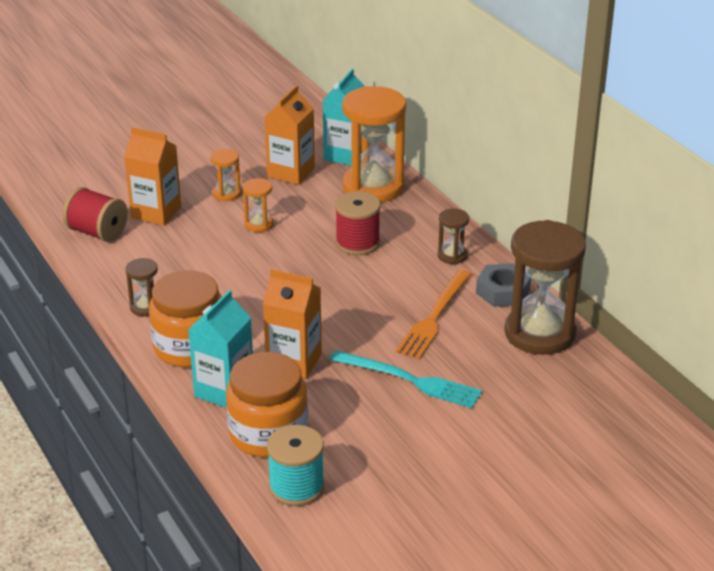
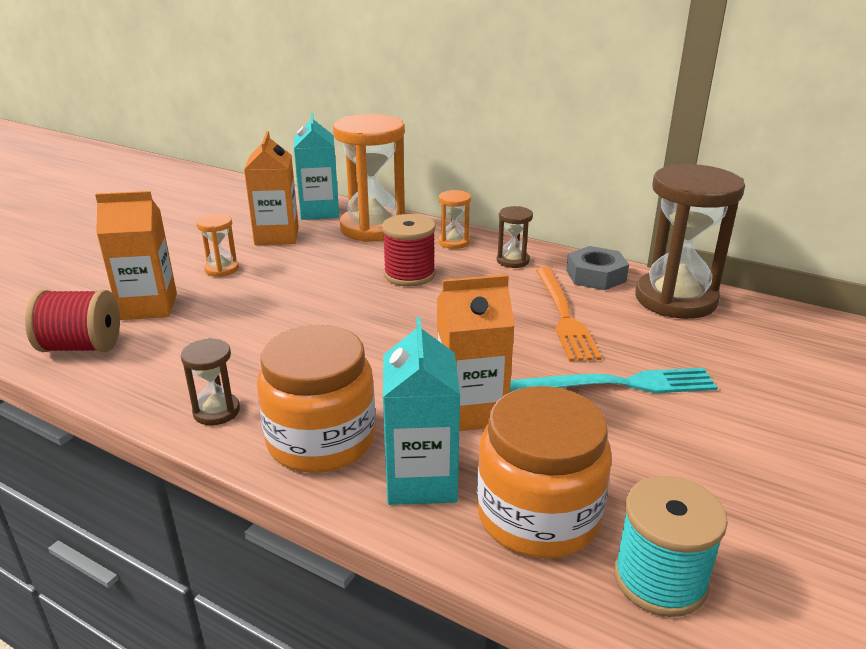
camera: 30 degrees left, 5 degrees down
(259, 224) = (285, 286): orange hourglass -> orange hourglass (454, 242)

